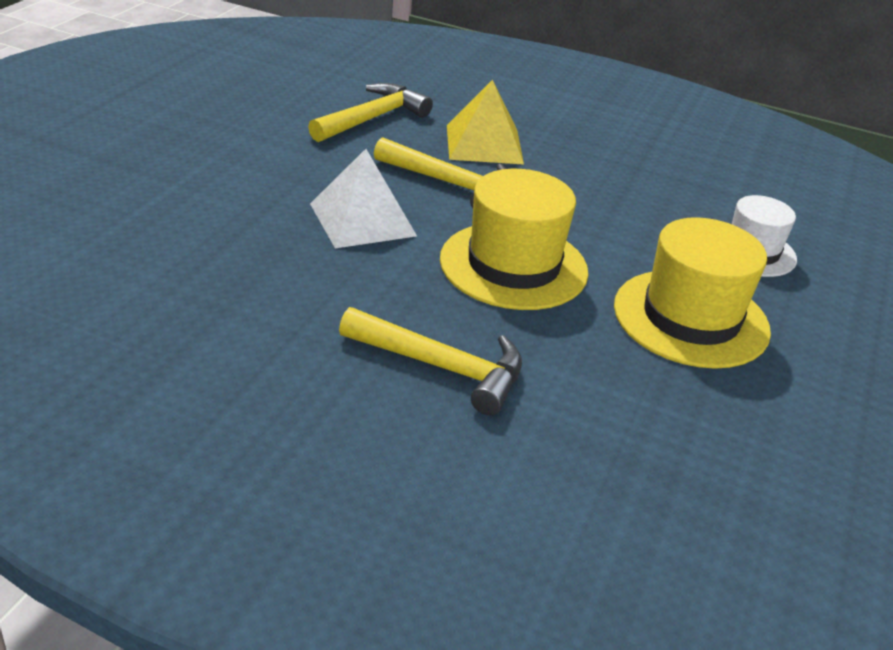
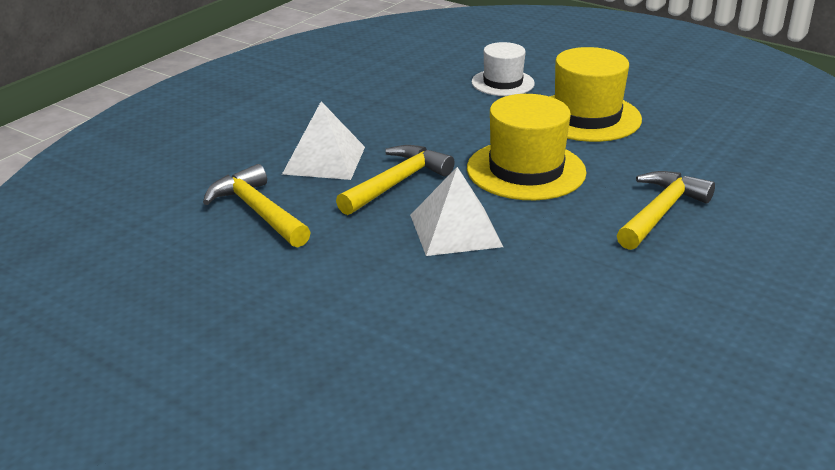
camera: 75 degrees left, 5 degrees down
(484, 144) = (324, 160): yellow pyramid -> white pyramid

